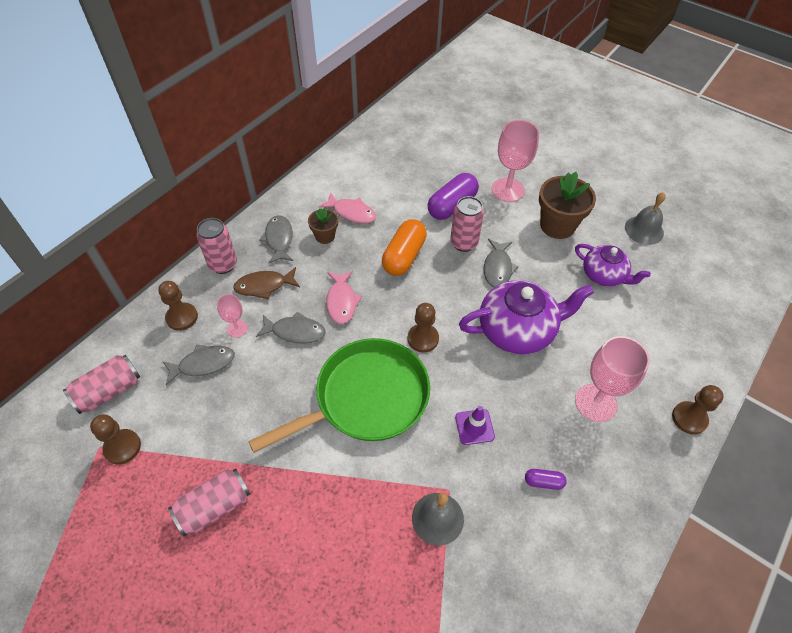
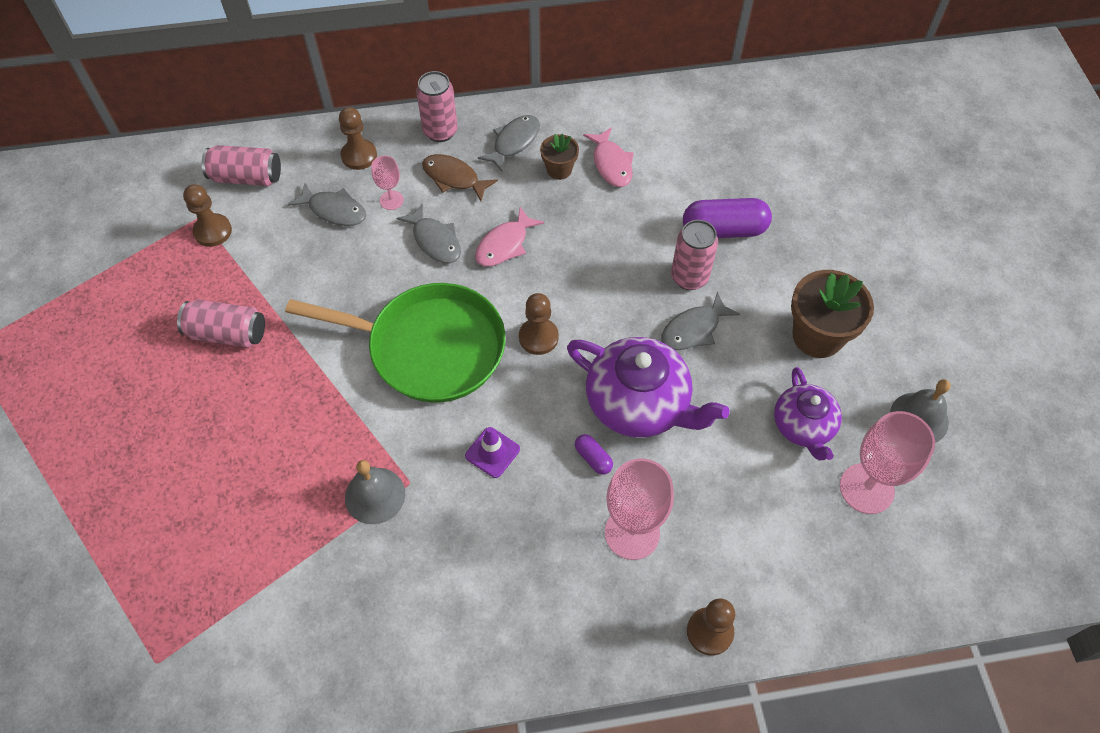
camera: 45 degrees right, 5 degrees up
(404, 256) = (612, 245): orange capsule -> none
(508, 190) = (808, 257): pink goblet -> pink goblet (866, 488)
(543, 482) = (496, 551): purple capsule -> purple capsule (593, 458)

